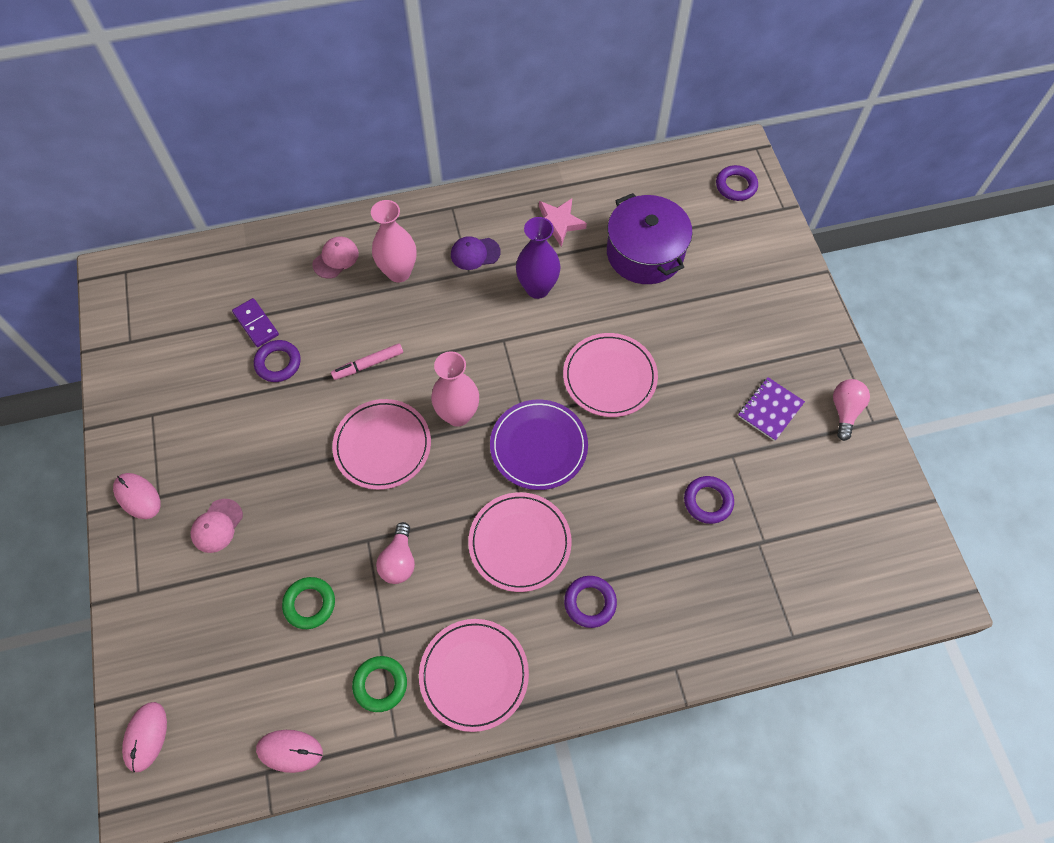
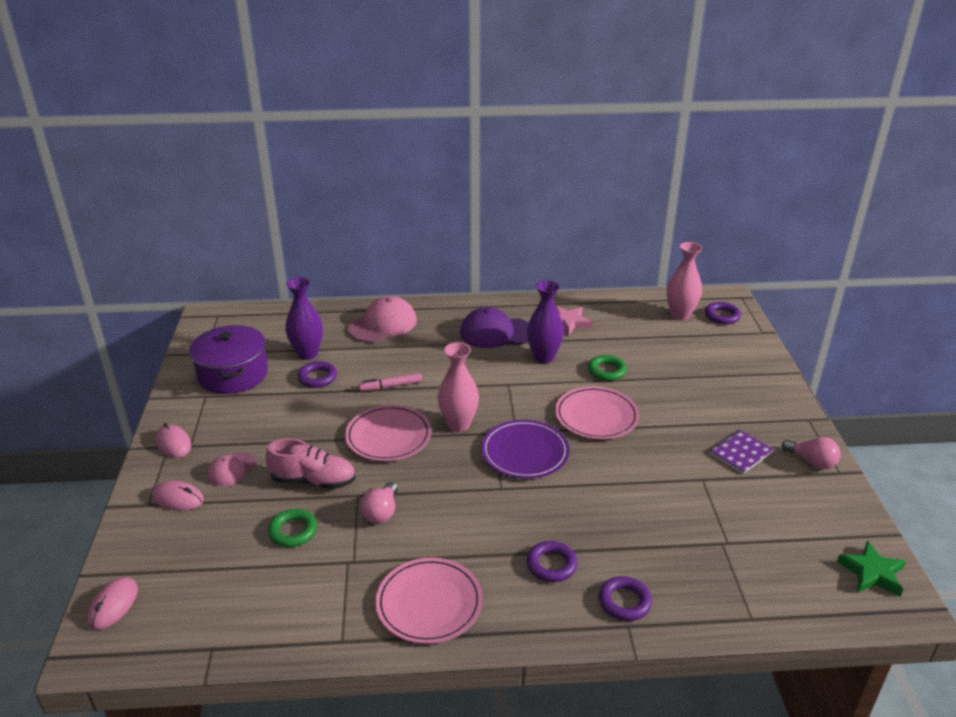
camera: 10 degrees right, 30 degrees down
(256, 324) = (307, 354): purple domino -> purple vase
(290, 751) = (239, 635): pink mouse -> pink mouse (178, 498)
(314, 527) = (313, 481): none -> pink shoe
(336, 258) = (383, 324): pink cap -> pink cap, size x1.77
(380, 684) = (339, 597): green ring -> green ring (606, 371)
(399, 272) = (431, 337): pink vase -> pink vase (680, 315)
(475, 253) = (496, 332): purple cap -> purple cap, size x1.77
(520, 543) = (494, 514): pink plate -> none
(645, 253) = (639, 346): purple pot -> purple pot (233, 374)
(708, 501) = (675, 507): purple ring -> purple ring (624, 602)
(844, 411) = (812, 462): pink light bulb -> pink light bulb turned 105 degrees clockwise
(907, 557) = (872, 573): none -> green star

